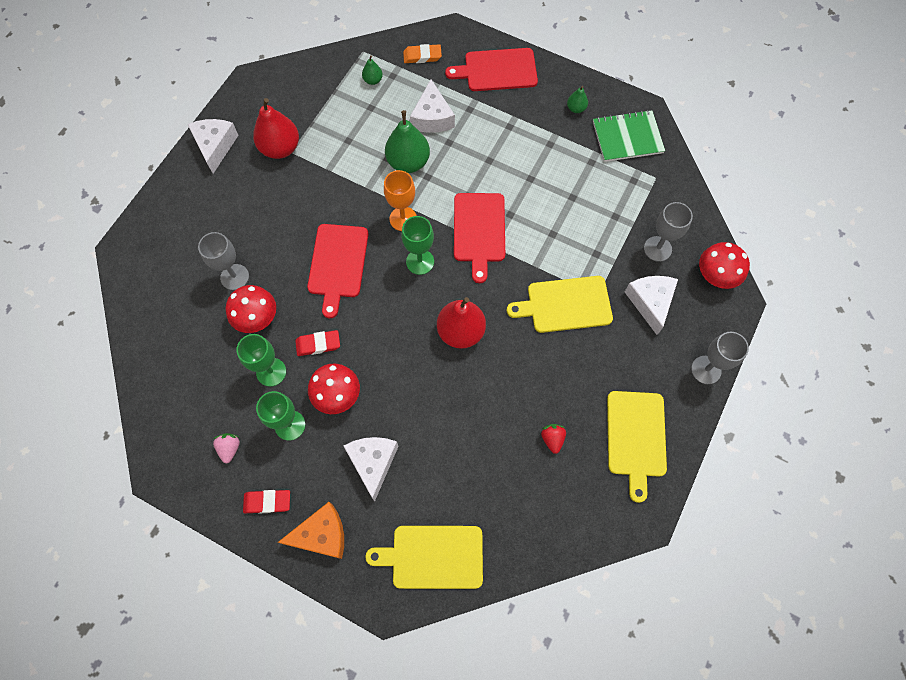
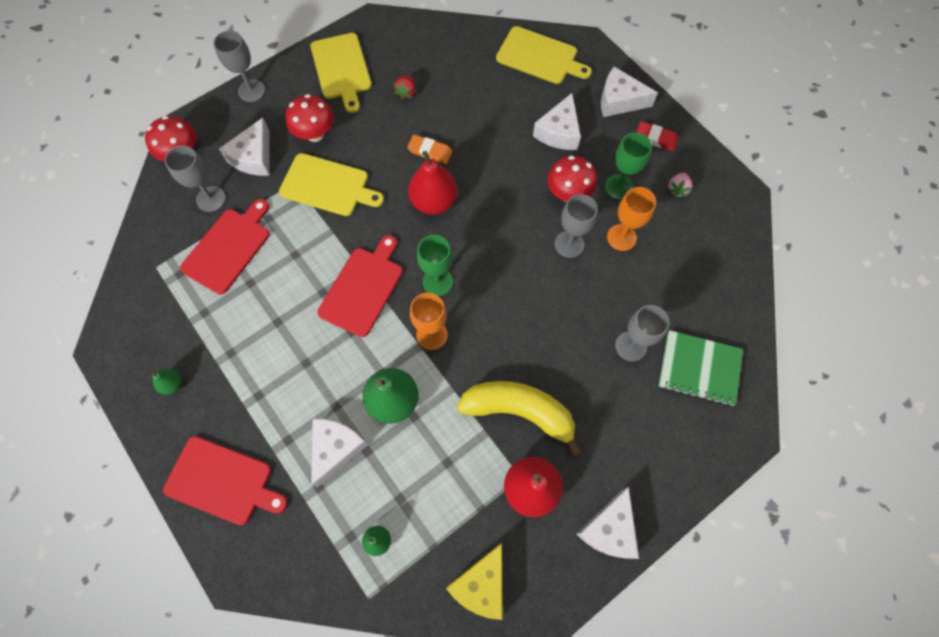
camera: 155 degrees left, 0 degrees up
(257, 318) = (619, 292): red mushroom -> red mushroom (315, 134)
(271, 372) = (621, 237): green goblet -> orange goblet
(293, 84) = (481, 584): none -> yellow cheese
(308, 193) = (519, 411): none -> yellow banana
(318, 344) = (569, 244): red eraser -> grey goblet
(321, 535) = (619, 101): orange cheese -> white cheese
(338, 264) = (520, 314): red cutting board -> red cutting board (228, 248)
(422, 56) = (298, 550): orange eraser -> orange eraser (430, 151)
(627, 137) = (147, 323): green notebook -> green notebook (699, 369)
(636, 437) = (342, 69): yellow cutting board -> yellow cutting board turned 135 degrees clockwise

